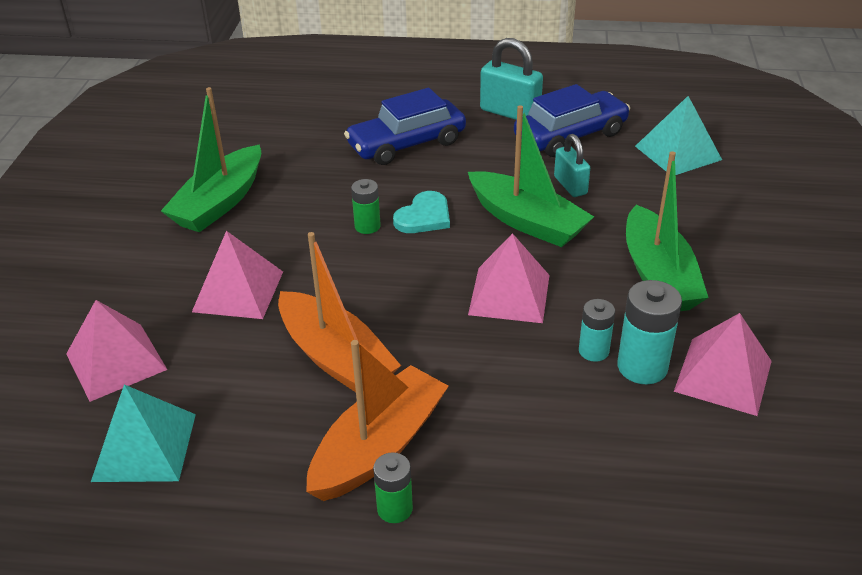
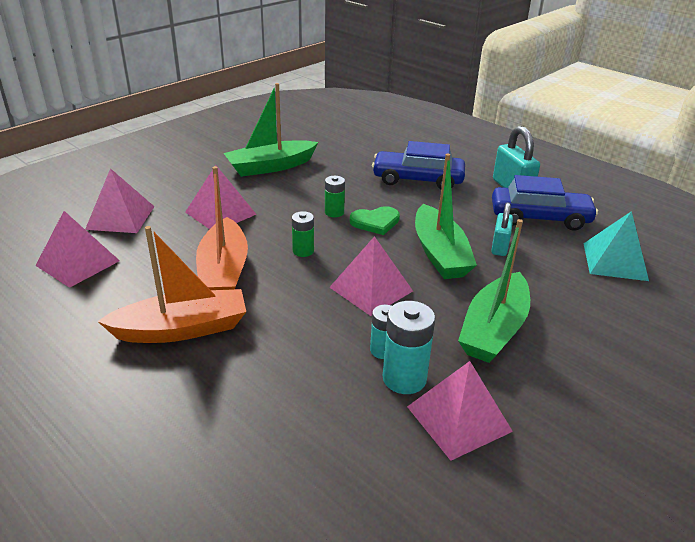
camera: 35 degrees right, 5 degrees down
(144, 447) = (77, 263): turquoise pyramid -> pink pyramid
(394, 509) = (145, 366): green battery -> green battery (303, 251)
(424, 216) = (375, 222): turquoise heart -> green heart

